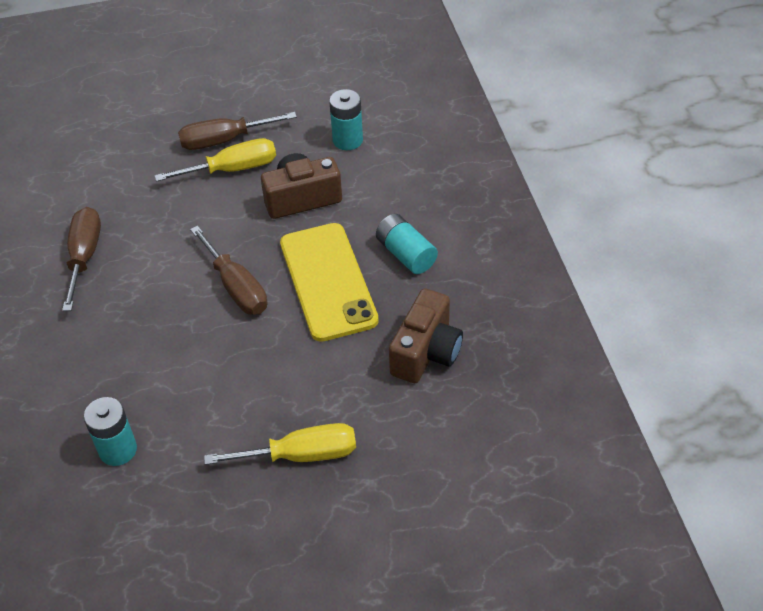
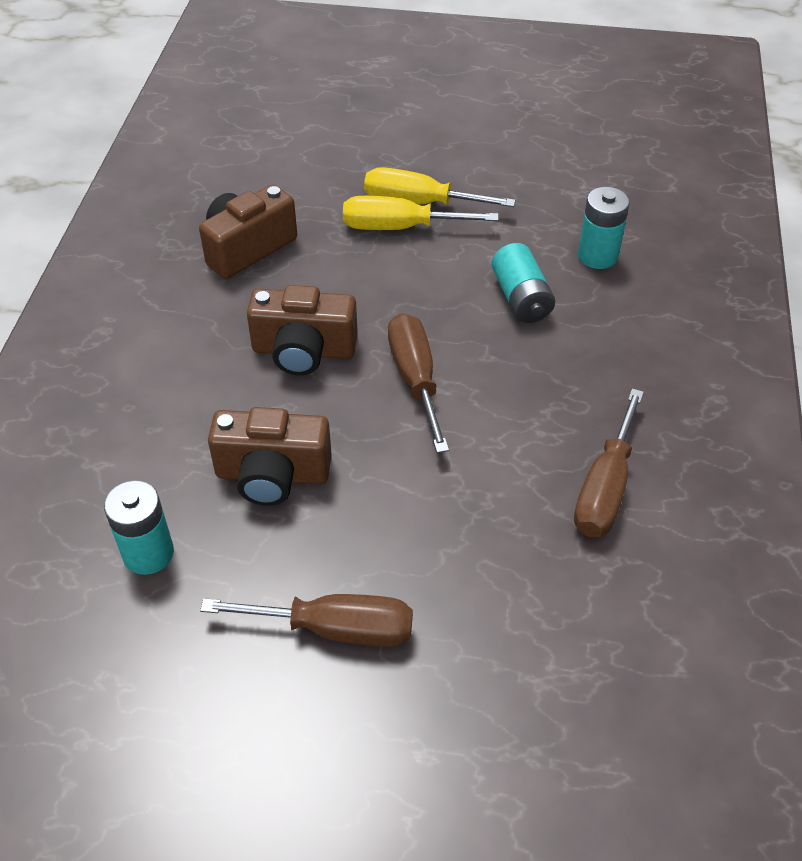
camera: 160 degrees left, 0 degrees up
(233, 169) = (346, 563): yellow screwdriver -> yellow screwdriver (400, 227)
(328, 281) = (303, 351): yellow phone -> brown camera
(406, 254) = (193, 353): turquoise battery -> turquoise battery (521, 298)

